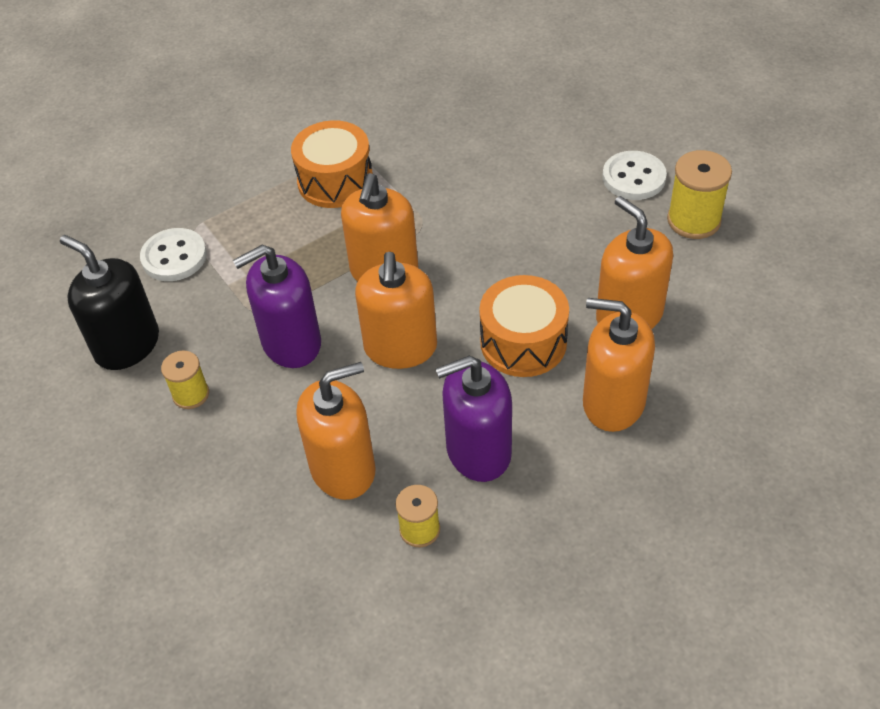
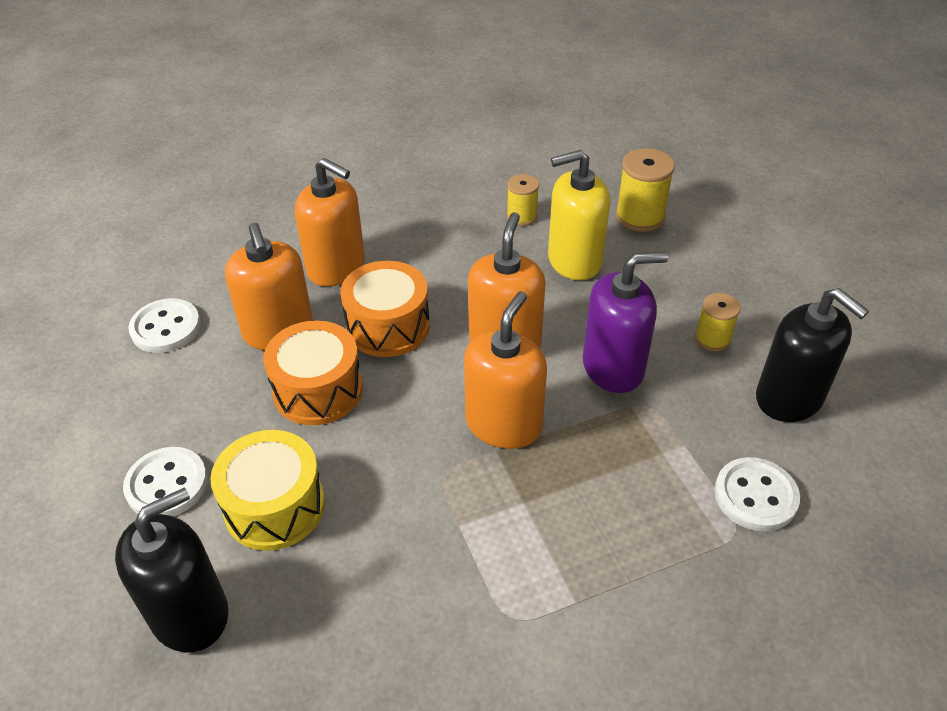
camera: 170 degrees left, 5 degrees down
(335, 181) = (541, 570): orange drum -> orange drum (318, 390)
(343, 469) = (574, 260): orange soap dispenser -> yellow soap dispenser
(478, 451) = (461, 254): purple soap dispenser -> none
(543, 180) = (274, 506): none -> yellow drum
(561, 116) = (190, 614): none -> black soap dispenser
(693, 220) = (144, 414): yellow spool -> yellow spool (640, 217)
(741, 297) = (166, 328): none -> white button

